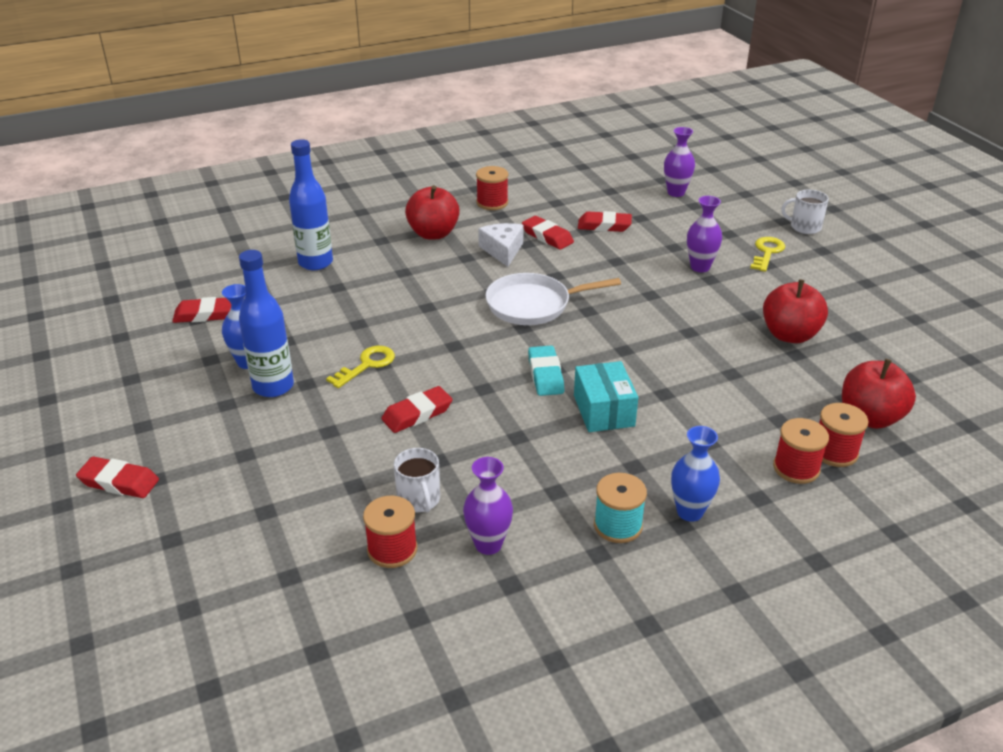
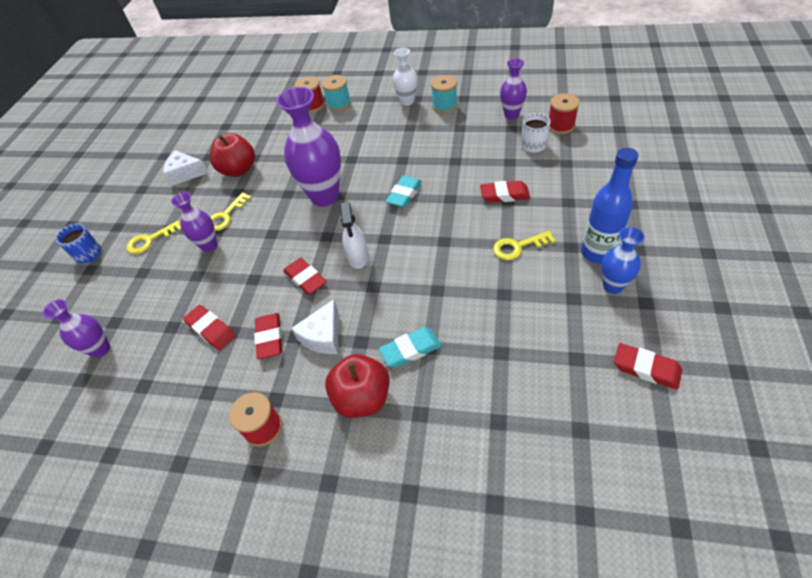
camera: 140 degrees left, 15 degrees up
(119, 482) = (723, 211): red eraser -> red eraser (305, 279)
(315, 263) = (507, 405): blue bottle -> none
(418, 265) = (410, 350): none -> turquoise eraser
(533, 305) = (358, 257): white pan -> white spray bottle
(604, 411) = (394, 160): turquoise box -> none
(640, 343) = (324, 196): none -> purple vase
(689, 512) = (407, 101): blue vase -> white vase
(725, 292) = (226, 216): none -> yellow key
(796, 468) = (339, 104): red spool -> turquoise spool
(804, 227) = (89, 255): white mug -> blue mug
(847, 311) = (185, 173): none -> white cheese
(870, 417) = (274, 114): red apple -> none

